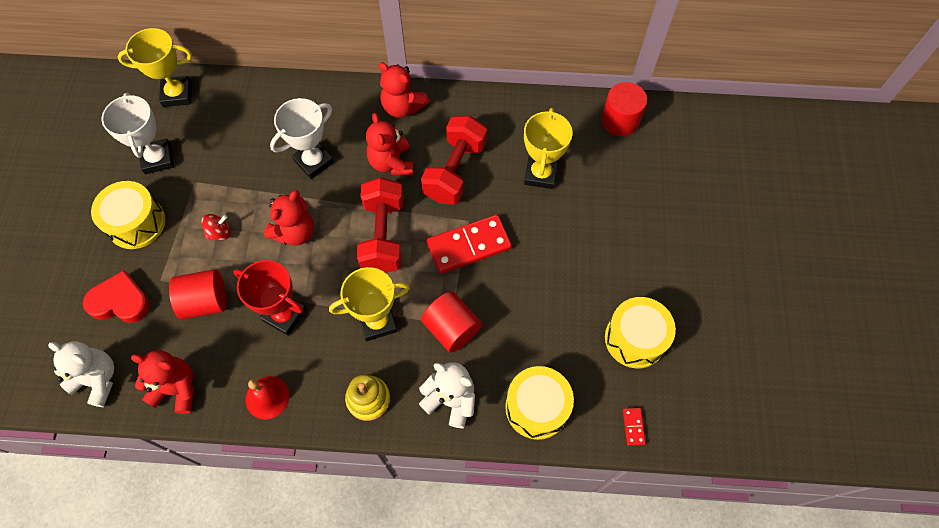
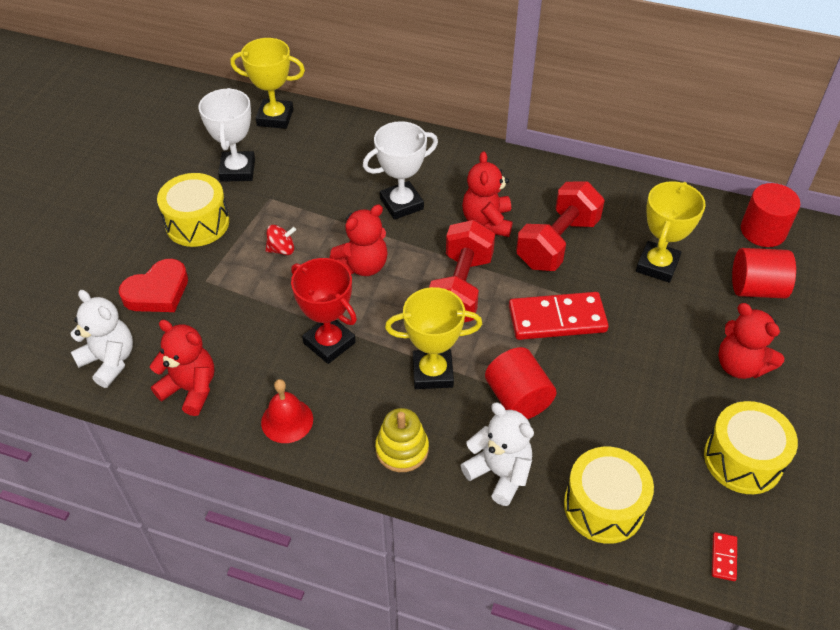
camera: 15 degrees right, 15 degrees down
(120, 301) = (157, 292): red heart -> red heart turned 120 degrees clockwise
(205, 302) = (247, 311): red cylinder -> red cylinder (756, 288)
(402, 107) = (512, 172): red teddy bear -> red teddy bear (740, 365)

